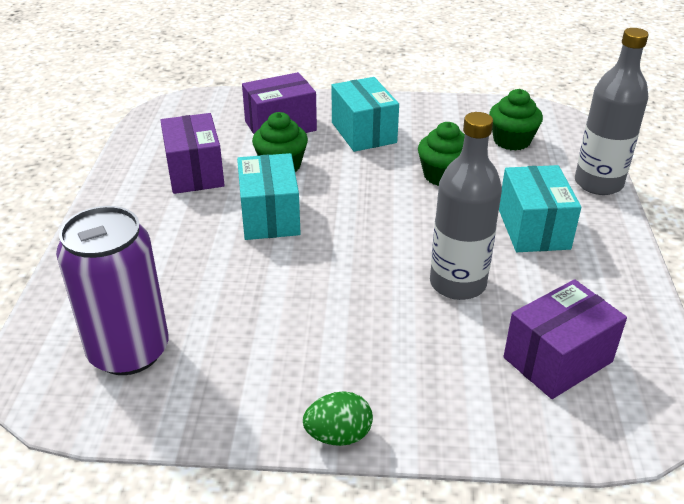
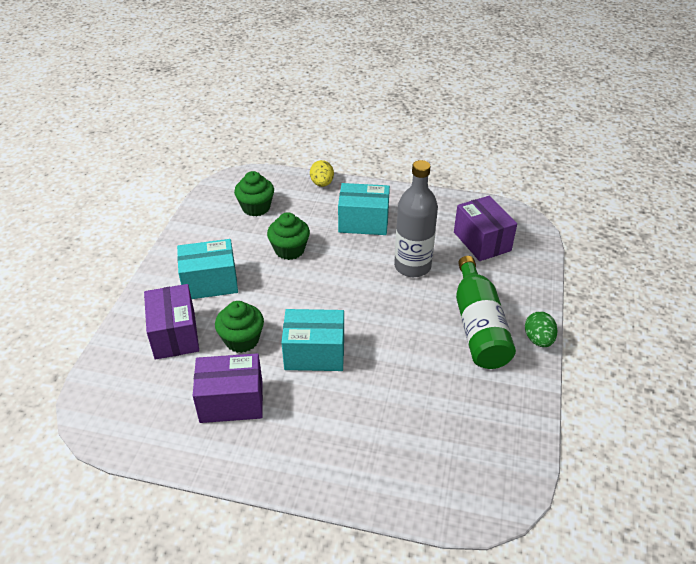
camera: 80 degrees left, 5 degrees up
(129, 351) = (462, 447): purple can -> none
(351, 361) = (478, 326): none -> green bottle
(598, 183) = (322, 183): grey bottle -> yellow egg

